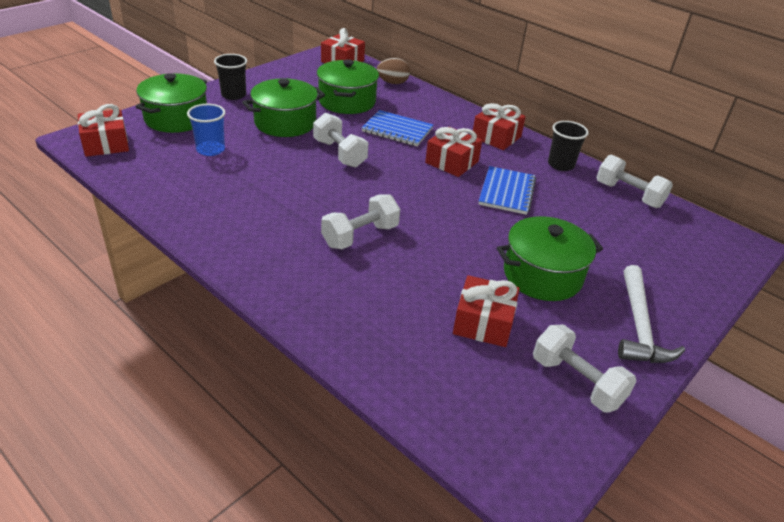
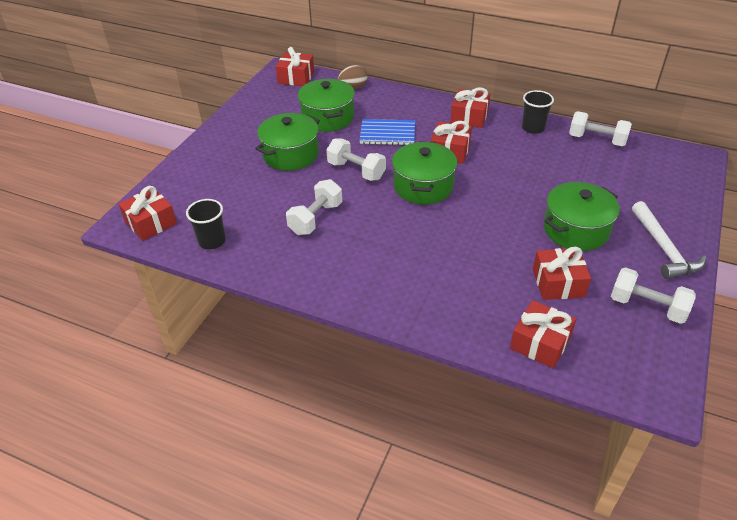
camera: 15 degrees left, 5 degrees up
(176, 118) = (193, 178): green pot -> green pot (423, 186)
(210, 150) = (246, 200): blue cup -> none
(233, 95) = (226, 140): black cup -> black cup (212, 241)
(360, 236) = (423, 241): white dumbbell -> white dumbbell (316, 218)
(417, 378) = (540, 343): none -> red gift
(507, 192) = (508, 165): blue notebook -> none

